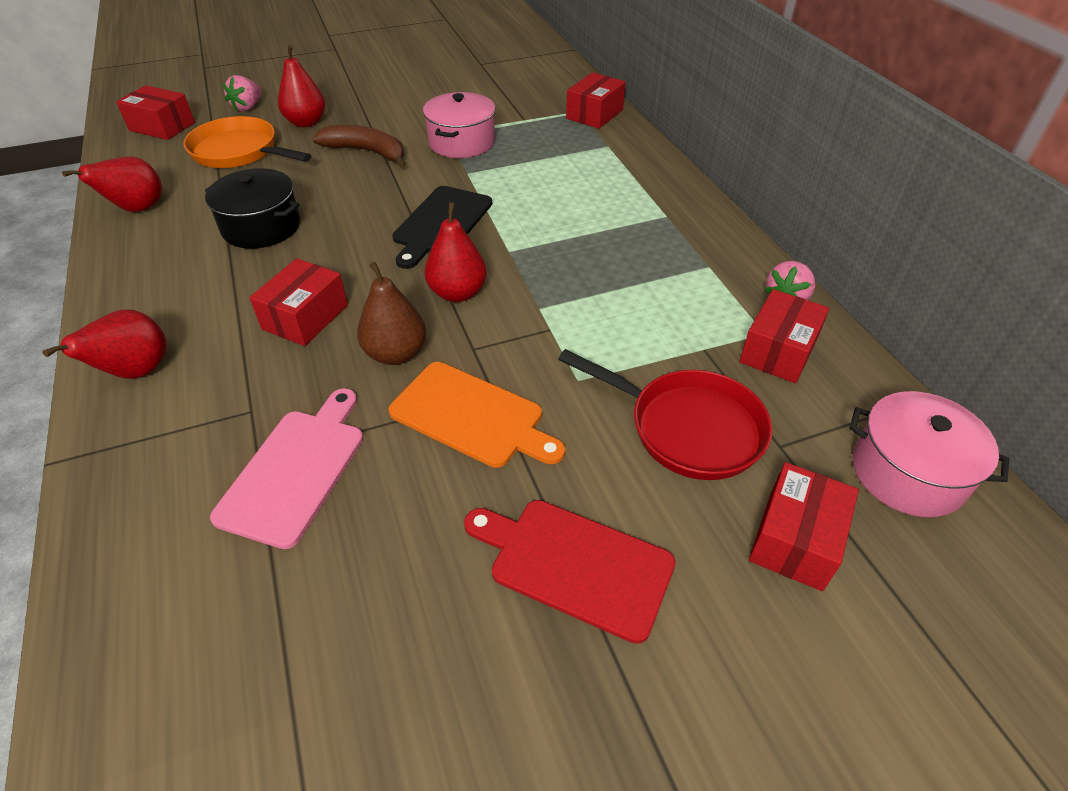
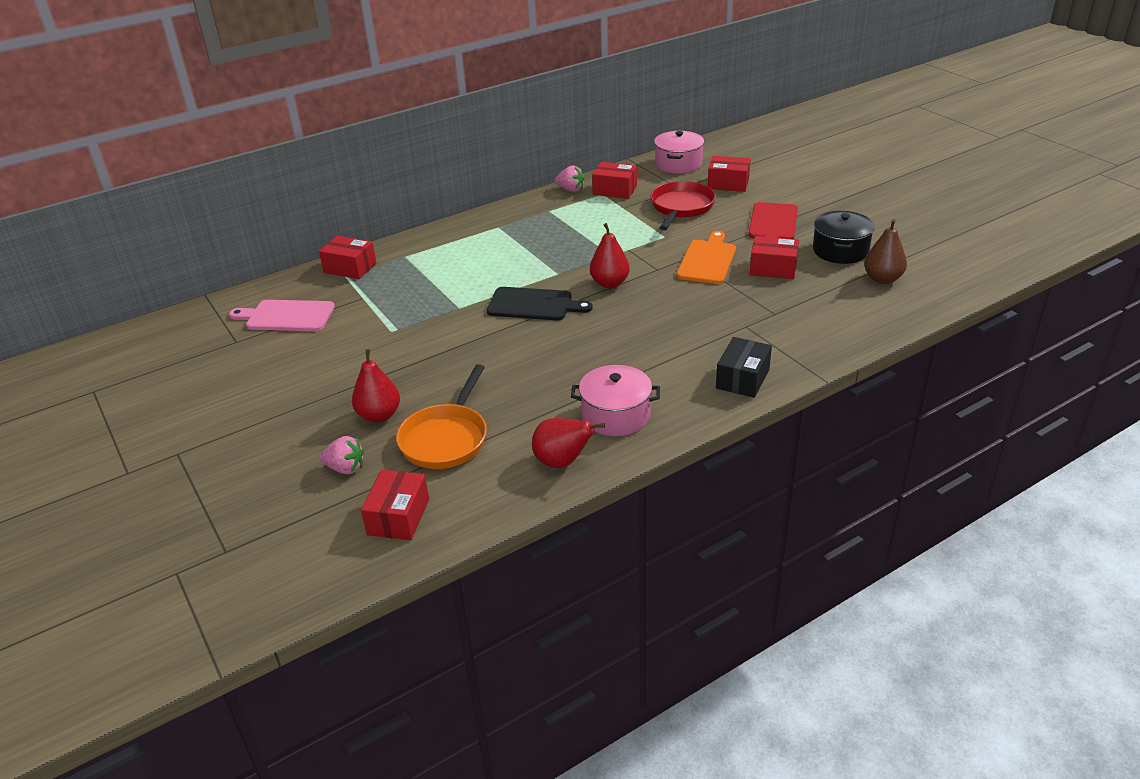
camera: 100 degrees left, 10 degrees down
(136, 372) = (742, 379): red pear -> black box
(261, 227) = (565, 383): black pot -> black pot (840, 250)
(296, 470) = (773, 300): pink cutting board -> pink cutting board (286, 316)
(305, 317) = (659, 331): red box -> red box (773, 268)
(367, 152) = (433, 364): brown banana -> none
(396, 353) = (674, 292): brown pear -> brown pear (882, 279)
(461, 142) = (408, 320): pink pot -> pink pot (616, 415)

